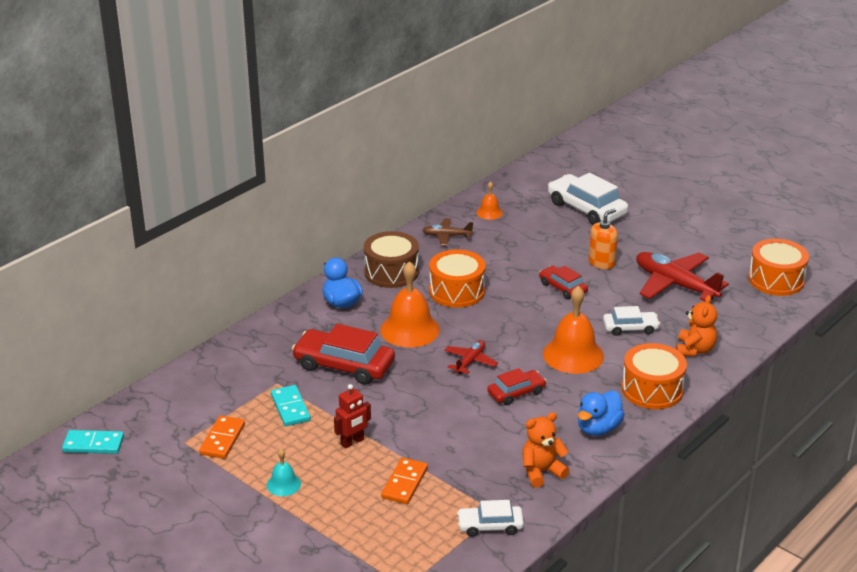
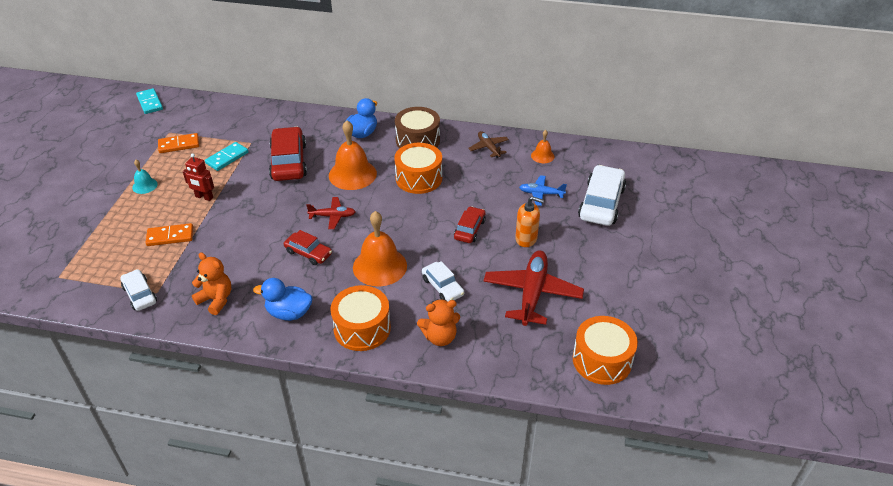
camera: 60 degrees right, 10 degrees up
(545, 233) = (541, 194): none -> blue plane

